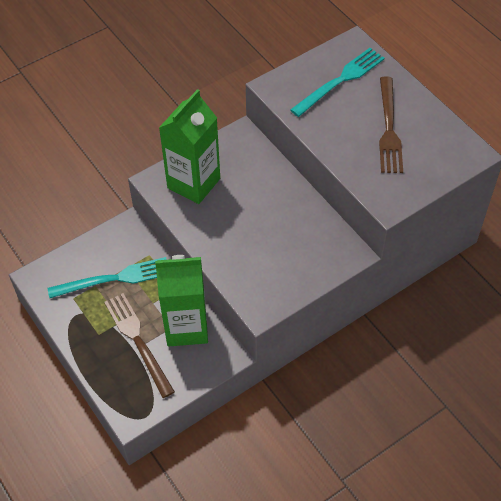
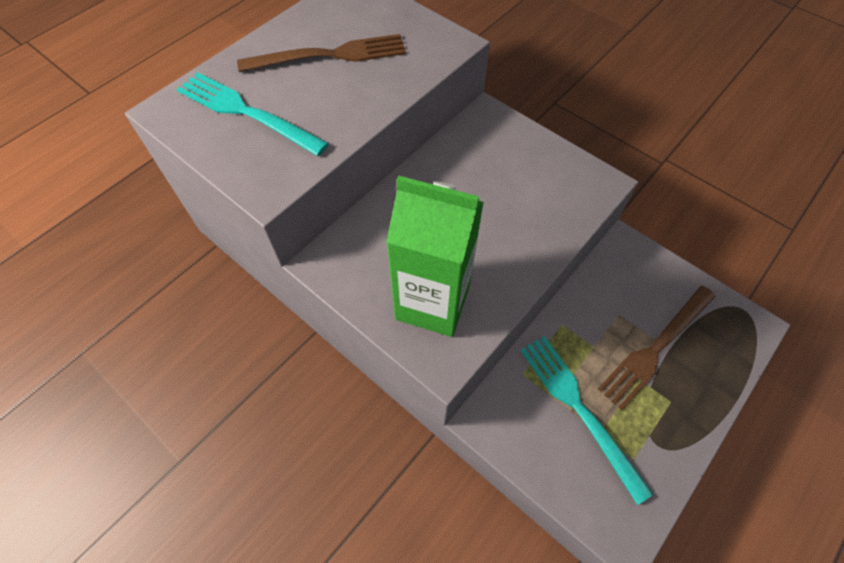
camera: 105 degrees left, 5 degrees up
(186, 327) = (611, 297): green carton -> none

